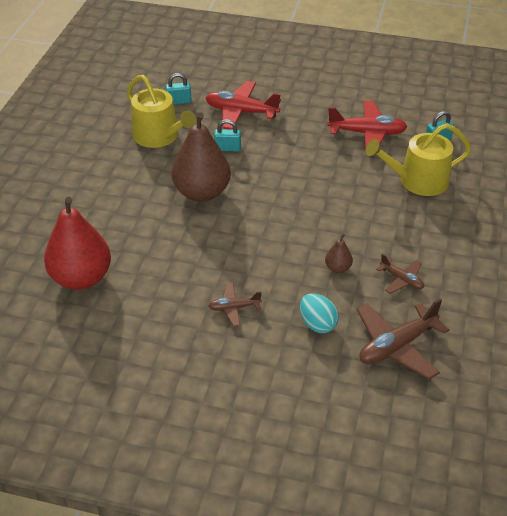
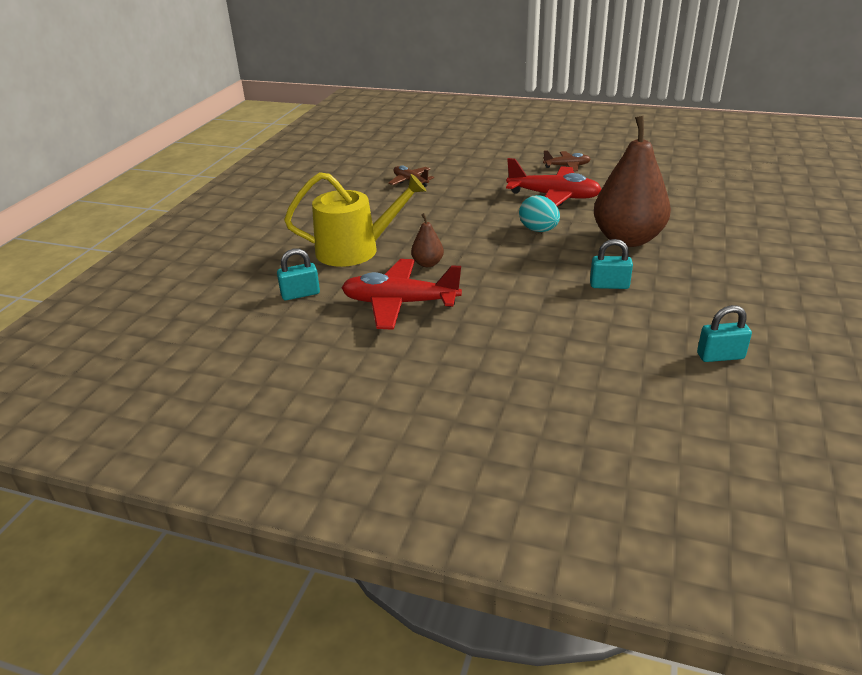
camera: 175 degrees left, 10 degrees down
(81, 278) = (722, 180): red pear -> none
(159, 137) = (721, 300): yellow watering can -> none
(241, 112) = (601, 336): red plane -> red plane (554, 197)
(317, 324) = (493, 160): turquoise egg -> turquoise egg (538, 230)
(338, 268) = (469, 187): brown pear -> brown pear (427, 263)
(397, 346) = (429, 151): brown plane -> none

